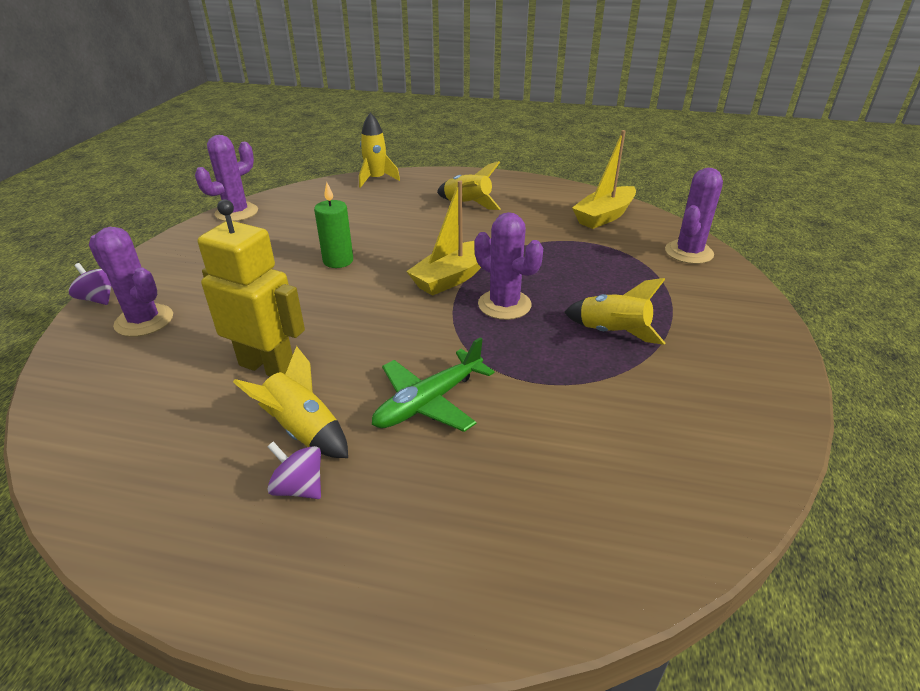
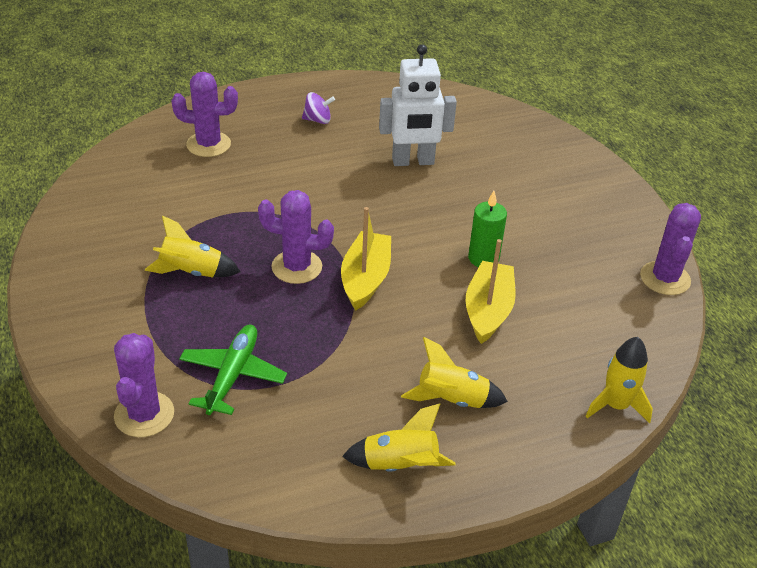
camera: 145 degrees right, 5 degrees up
(98, 299) = (598, 160): purple spinning top -> none
(144, 321) = (538, 158): purple cactus -> purple cactus (208, 144)
(267, 367) = (413, 161): yellow robot -> white robot
(303, 430) = (346, 140): yellow rocket -> yellow rocket (400, 466)
(429, 401) = (290, 177): green plane -> green plane (232, 376)
(604, 216) = (270, 450): yellow boat -> yellow boat (488, 310)

